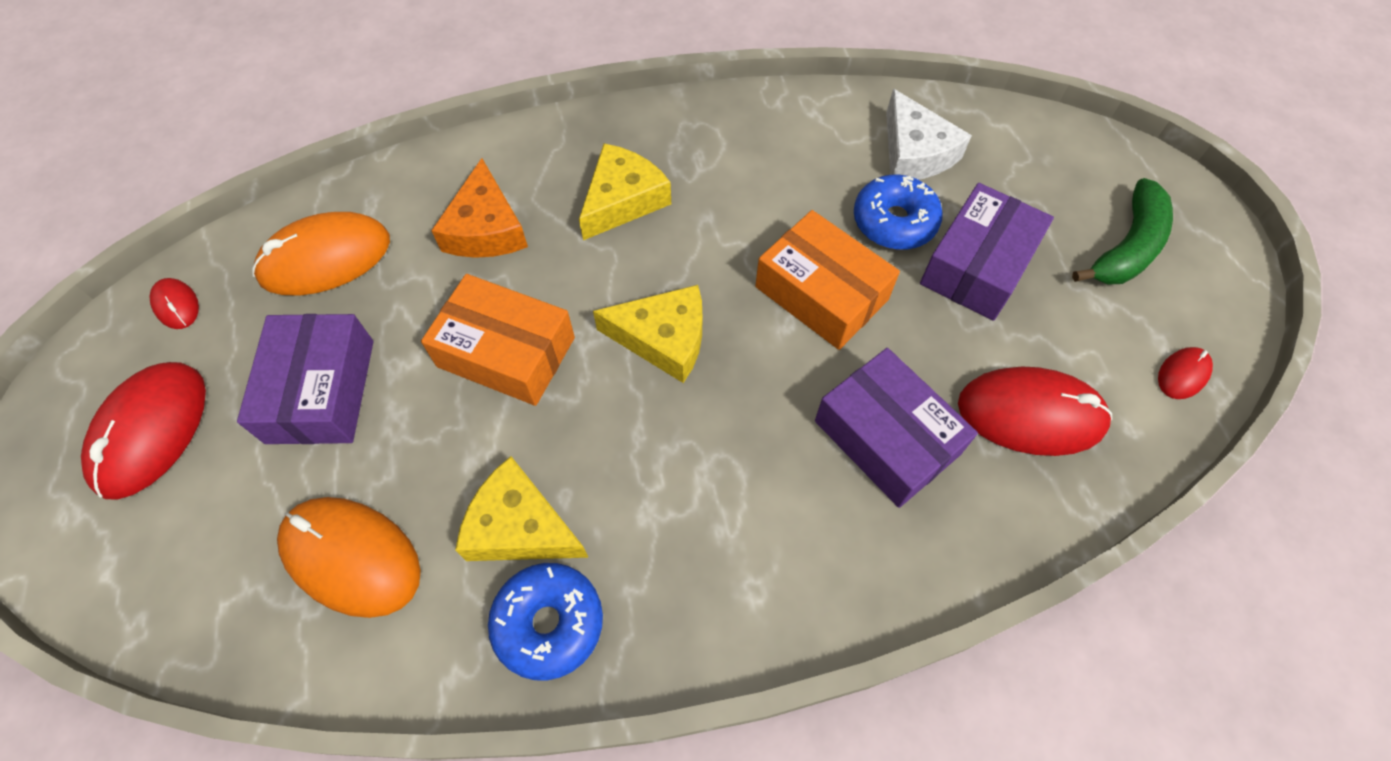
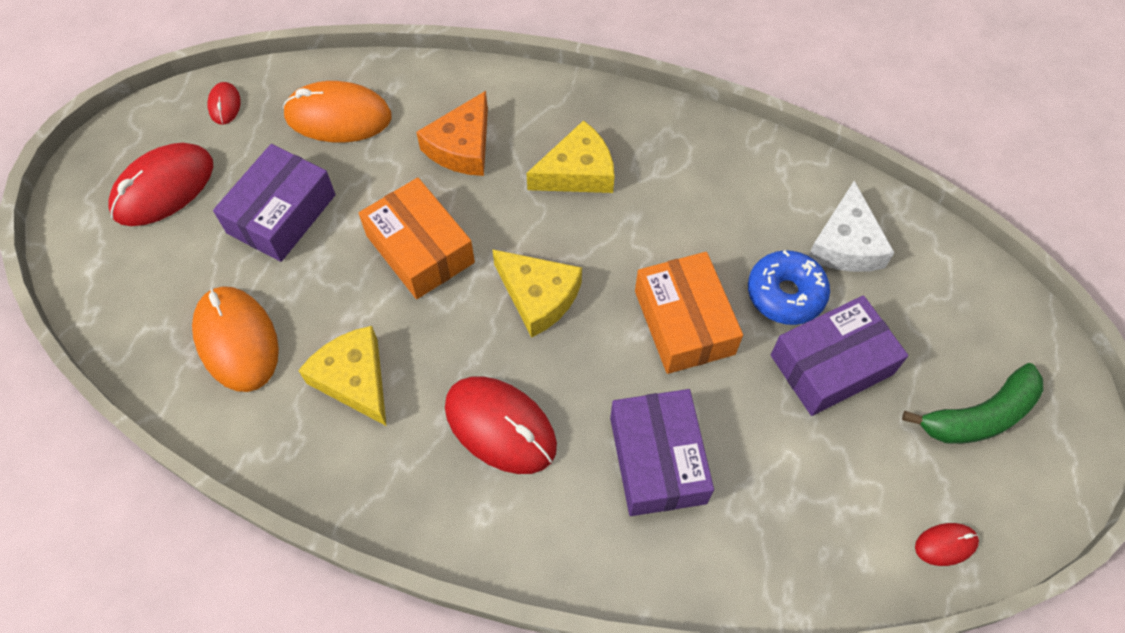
camera: 30 degrees right, 0 degrees up
(549, 623) = (333, 455): blue donut -> none
(1031, 414) = (787, 505): red mouse -> red mouse (500, 426)

